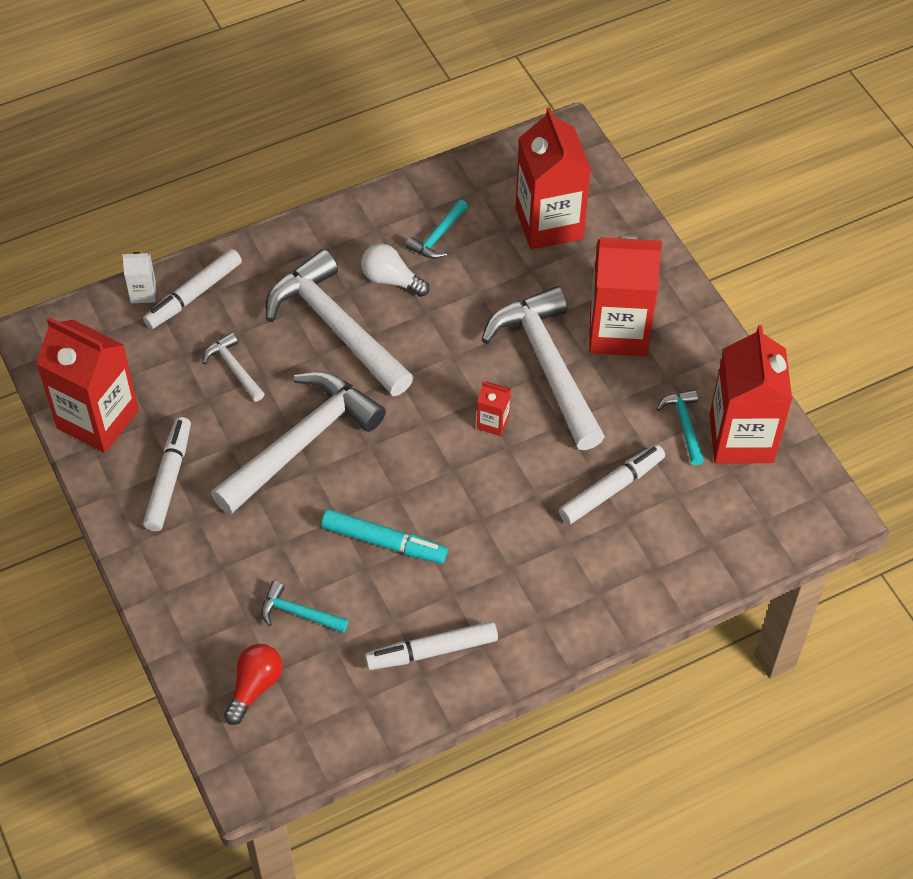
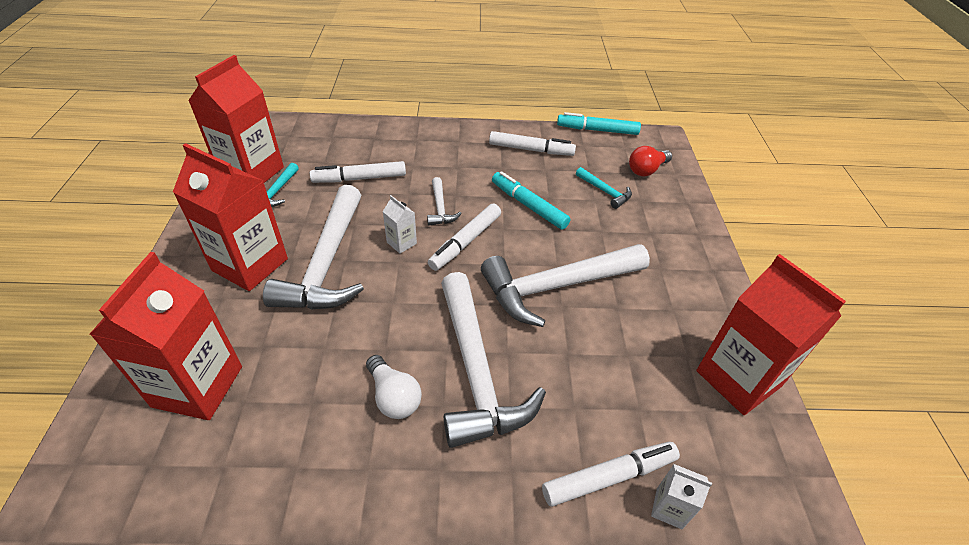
camera: 155 degrees left, 10 degrees down
(169, 479) = (678, 303): white marker -> white marker (466, 242)
(234, 368) = (592, 372): white hammer -> white hammer (440, 208)
(355, 749) = (597, 130): none -> turquoise marker
(438, 236) = (312, 425): turquoise hammer -> none
(493, 422) = (401, 243): red carton -> white carton

